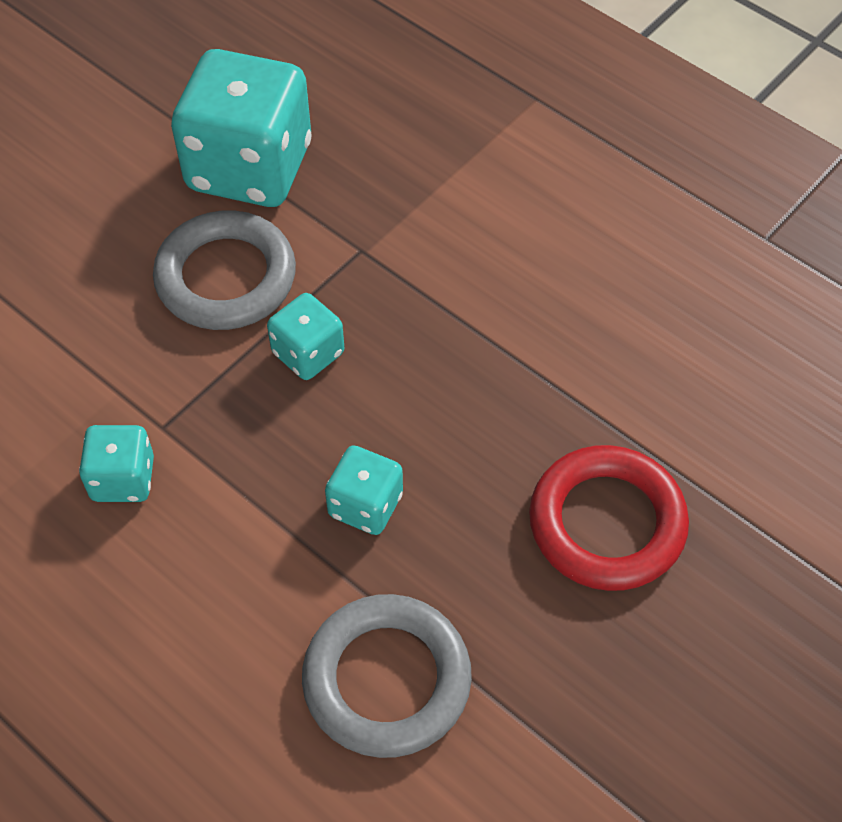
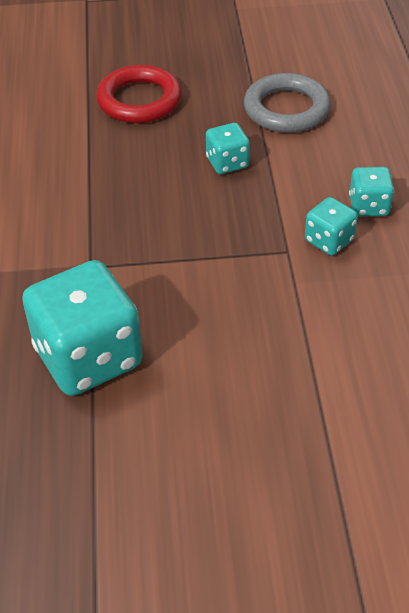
camera: 135 degrees left, 10 degrees down
(226, 277) = (176, 301): grey ring -> none
(308, 353) = (179, 236): turquoise dice -> turquoise dice (368, 206)

